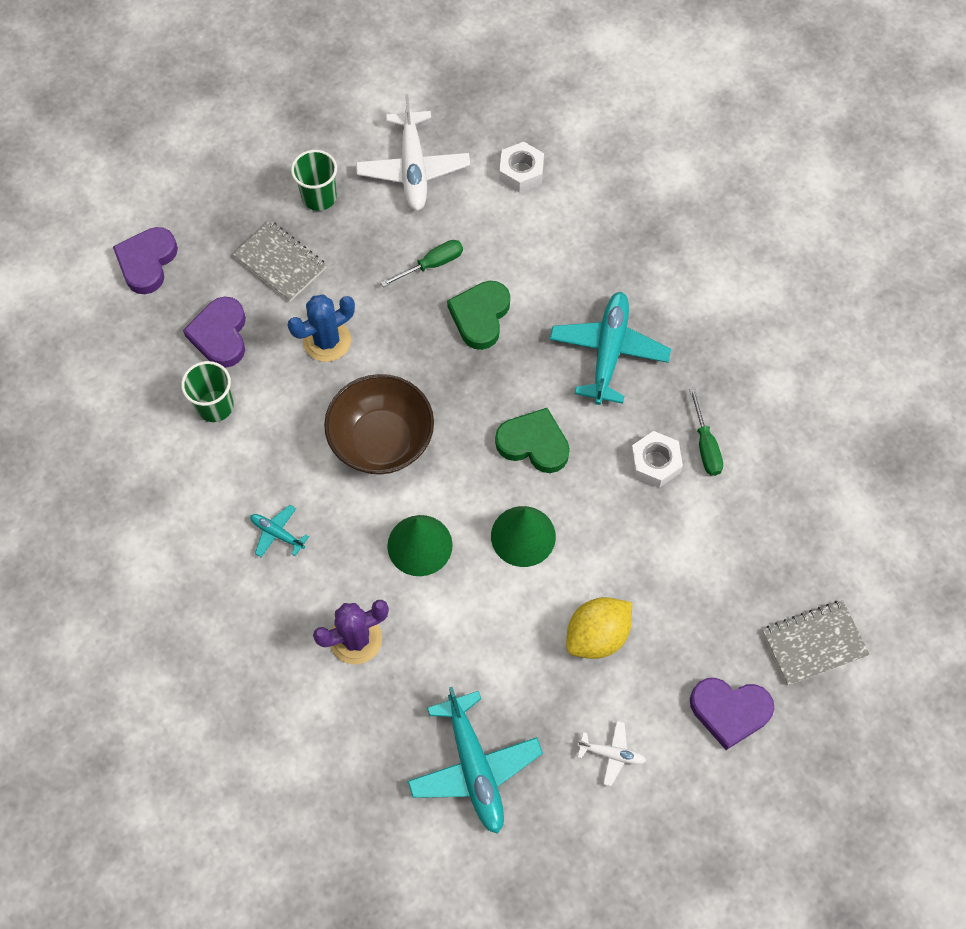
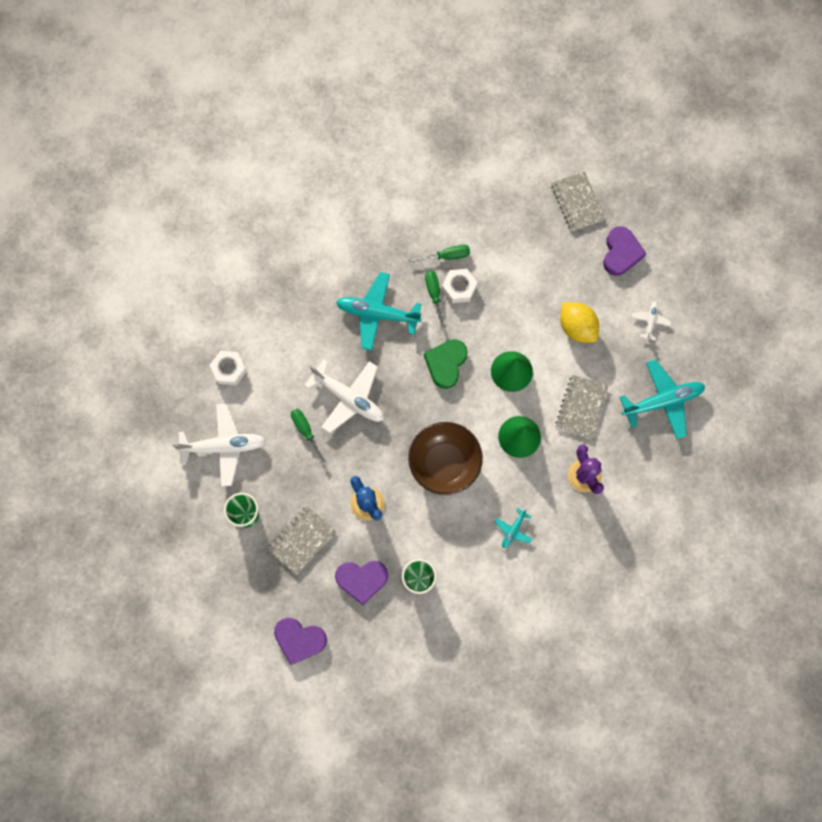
camera: 90 degrees left, 10 degrees up
(466, 638) = (581, 407): none -> grey notebook
(480, 316) = (349, 398): green heart -> white plane
(641, 428) = (434, 295): none -> green screwdriver

